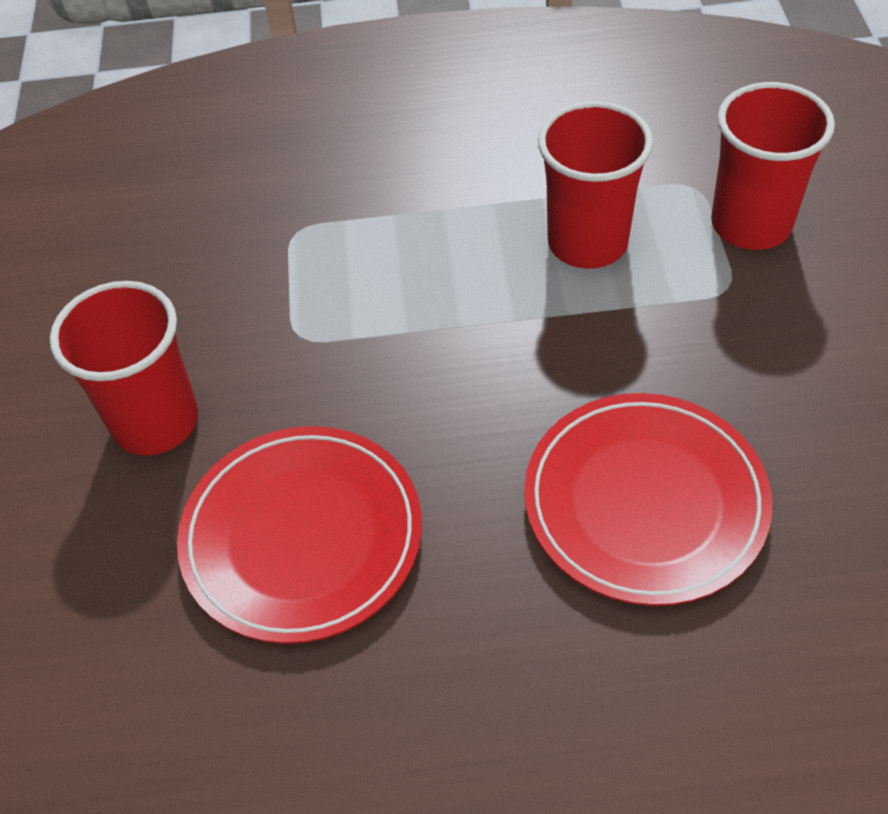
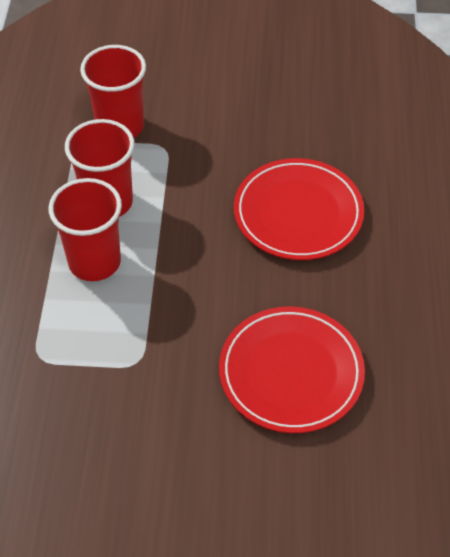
camera: 85 degrees left, 0 degrees up
(156, 422) = (186, 451): red cup -> red cup (94, 262)

